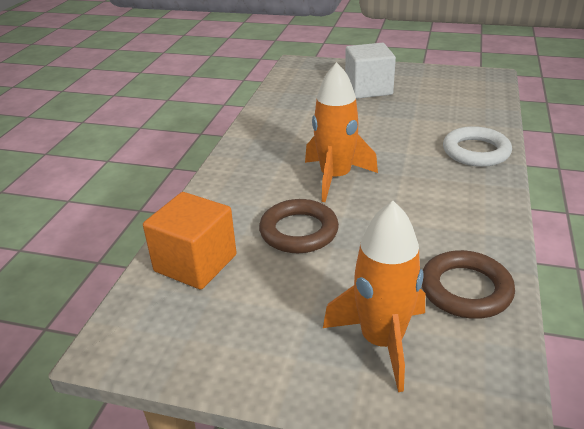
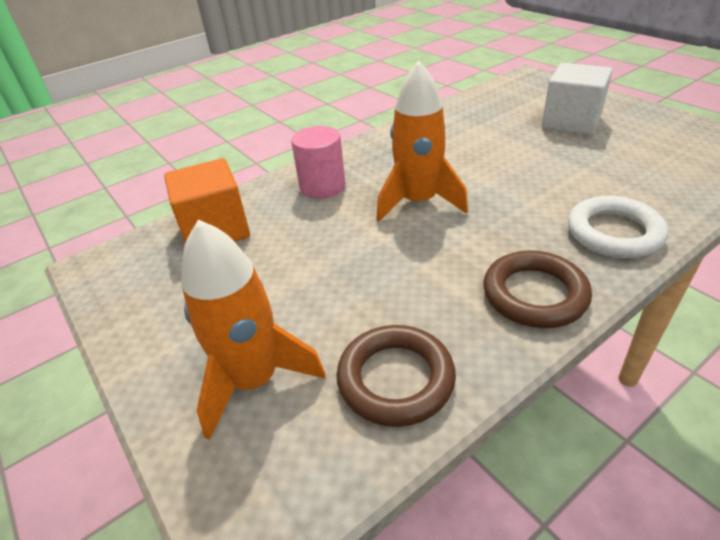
camera: 40 degrees right, 5 degrees up
(244, 194) = (322, 186): none -> pink cylinder
(299, 231) = (322, 239): brown ring -> brown ring (534, 294)

